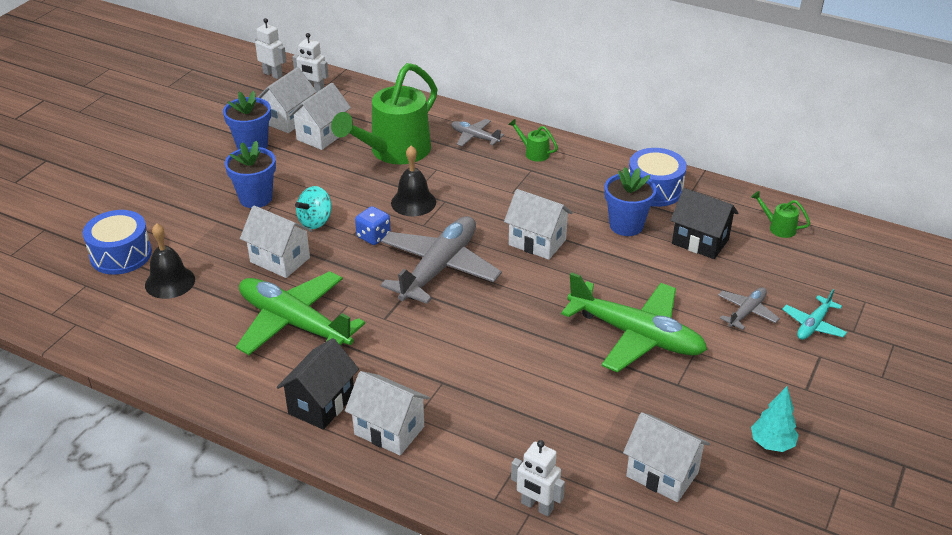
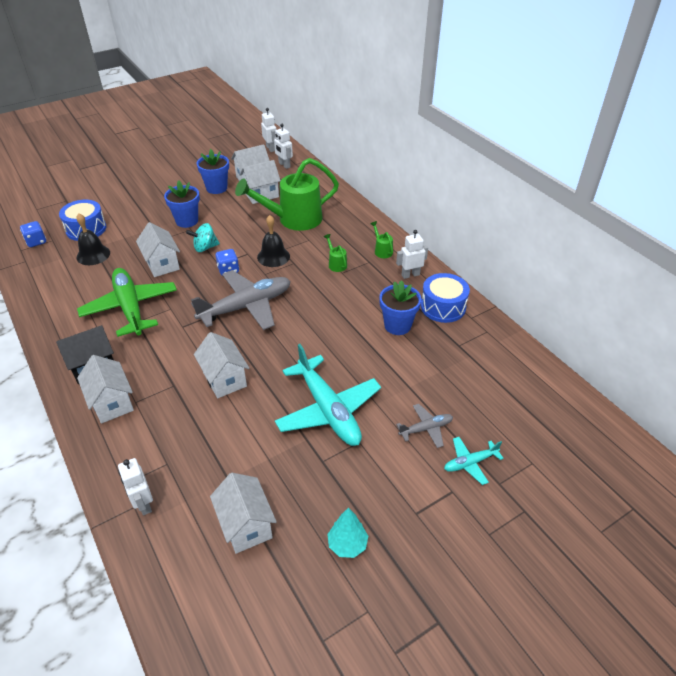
camera: 30 degrees right, 5 degrees up
(63, 295) = (36, 242): none -> blue dice
(474, 137) = (353, 227): grey plane -> none
(537, 242) = (325, 313): white house -> white house (224, 379)
(589, 168) = (410, 275): none -> white robot
(636, 335) = (328, 410): green plane -> turquoise plane
(700, 242) = (441, 359): black house -> none
(778, 227) = (513, 372): green watering can -> green watering can (336, 264)

